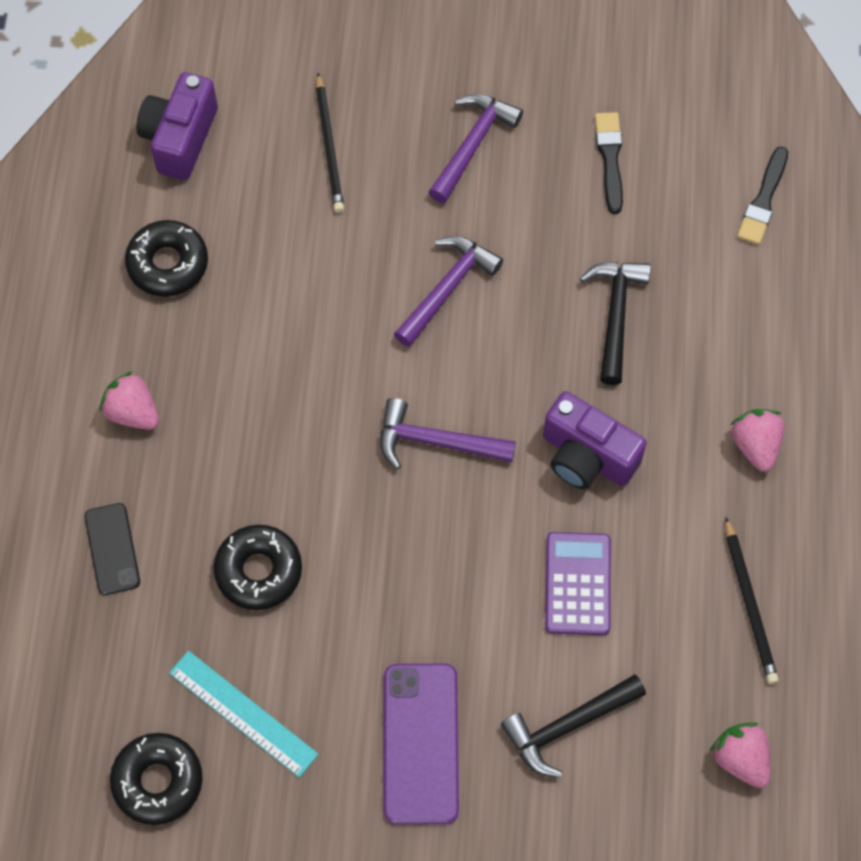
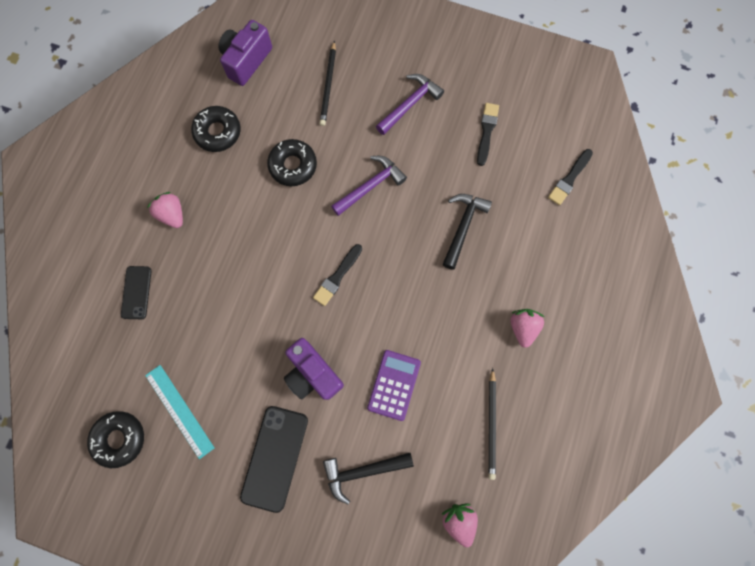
camera: 15 degrees right, 10 degrees up
(258, 571) = (214, 327): black donut -> black donut (293, 165)
(421, 743) = (275, 458): purple phone -> black phone
(436, 442) = (337, 277): purple hammer -> black brush
(587, 456) = (421, 308): purple camera -> purple camera (313, 373)

